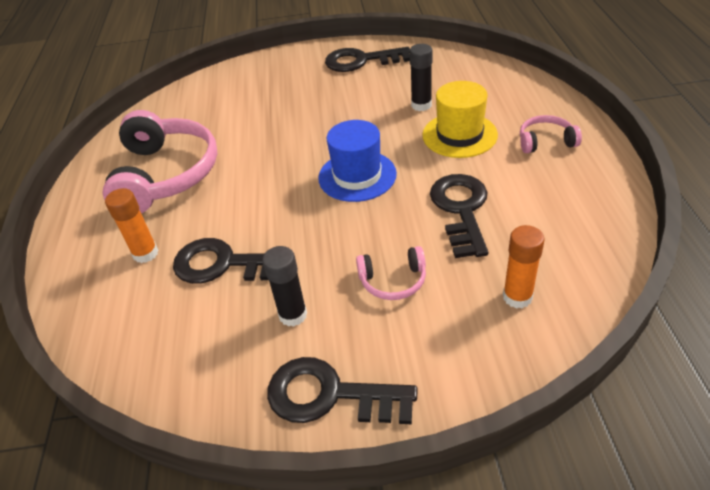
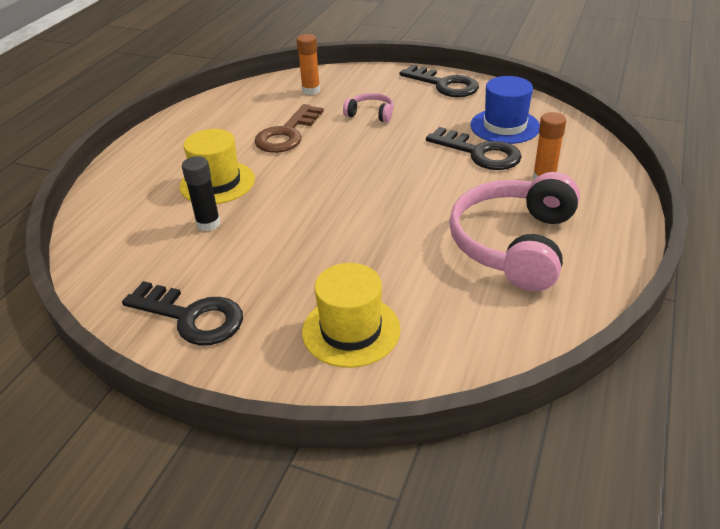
camera: 155 degrees left, 5 degrees down
(259, 87) = (351, 330): none -> yellow hat
(293, 315) = (445, 116): black glue stick -> none
(357, 176) = (334, 179): blue hat -> blue hat (505, 126)
(461, 210) = (287, 134): black key -> brown key
(545, 141) = (168, 155): pink headphones -> none

